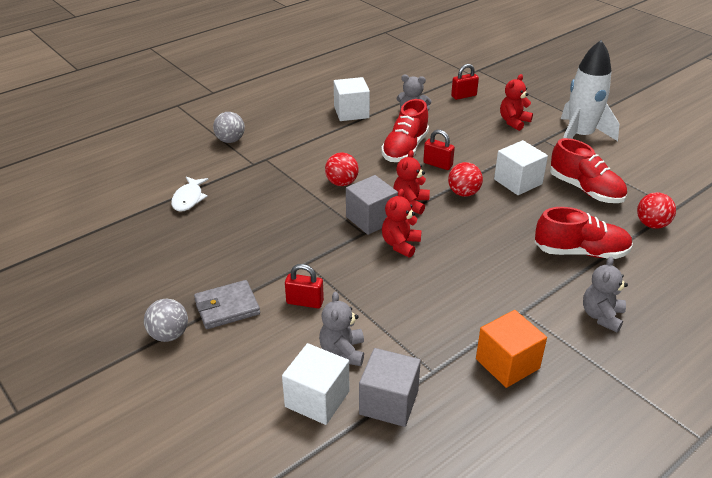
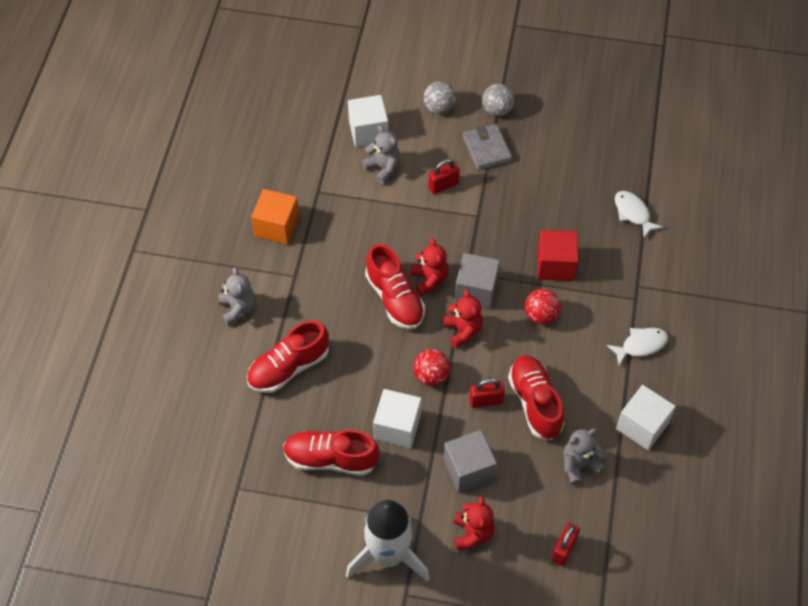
camera: 140 degrees right, 20 degrees up
(227, 307) = (486, 149): grey wallet -> grey wallet turned 45 degrees counterclockwise
(230, 140) = (694, 300): grey ball -> grey ball (439, 108)
(291, 202) = (555, 265): none -> red cube
(298, 139) = (640, 345): none -> white fish
(388, 402) = (327, 156): grey cube -> grey cube (468, 469)
(444, 248) = (395, 298): none -> red shoe
(652, 224) = (248, 447): red ball -> none

